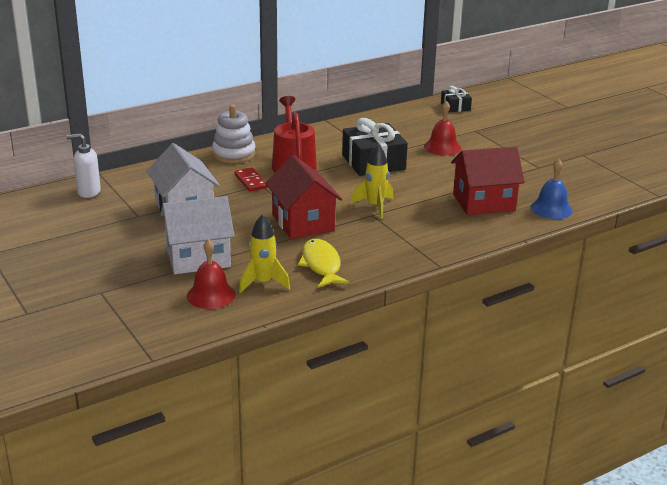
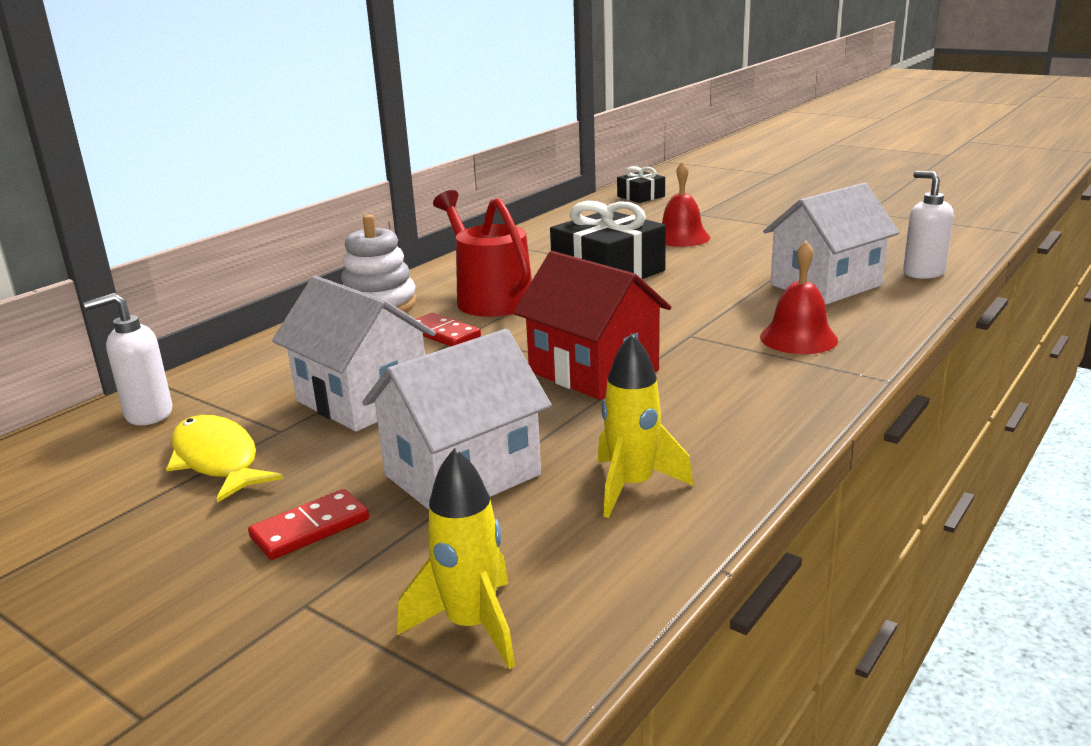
camera: 20 degrees left, 5 degrees down
(122, 264) = (310, 529): none -> red domino
(211, 295) = (554, 539): red bell -> red bell (798, 338)
(321, 265) = (700, 427): yellow fish -> yellow fish (217, 460)
(375, 206) = (680, 323): yellow rocket -> yellow rocket (471, 626)
(483, 202) = (825, 285): red house -> white house
(551, 209) = (923, 273): blue bell -> white soap dispenser

